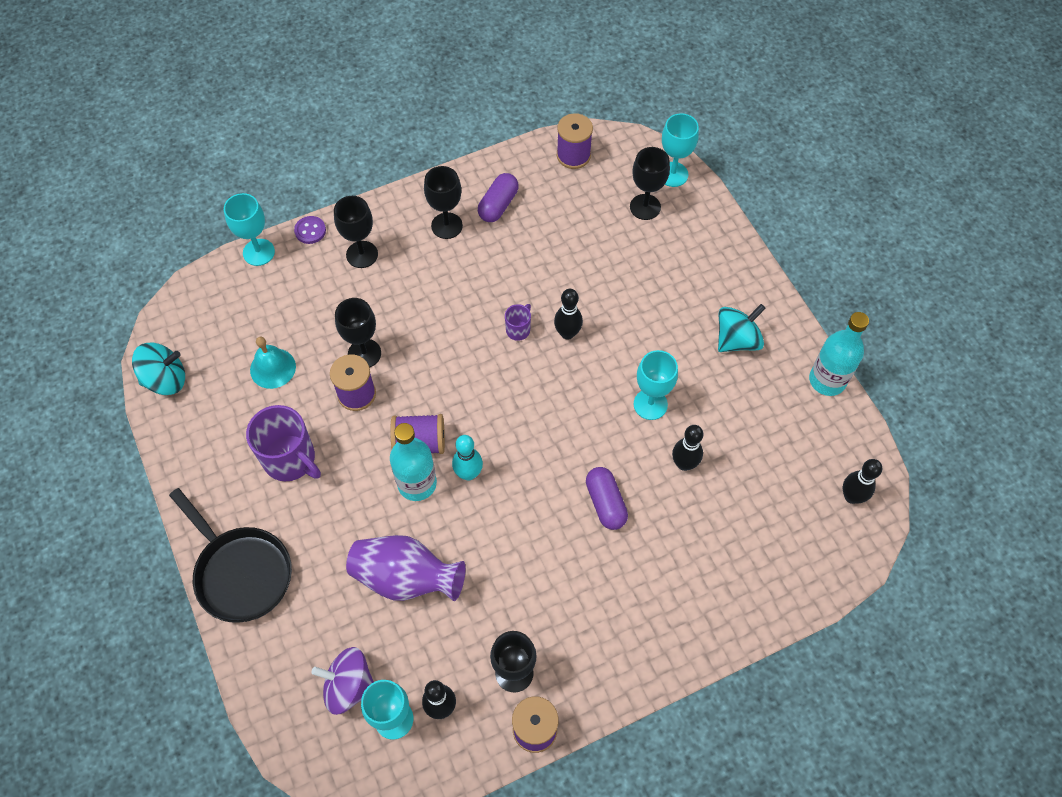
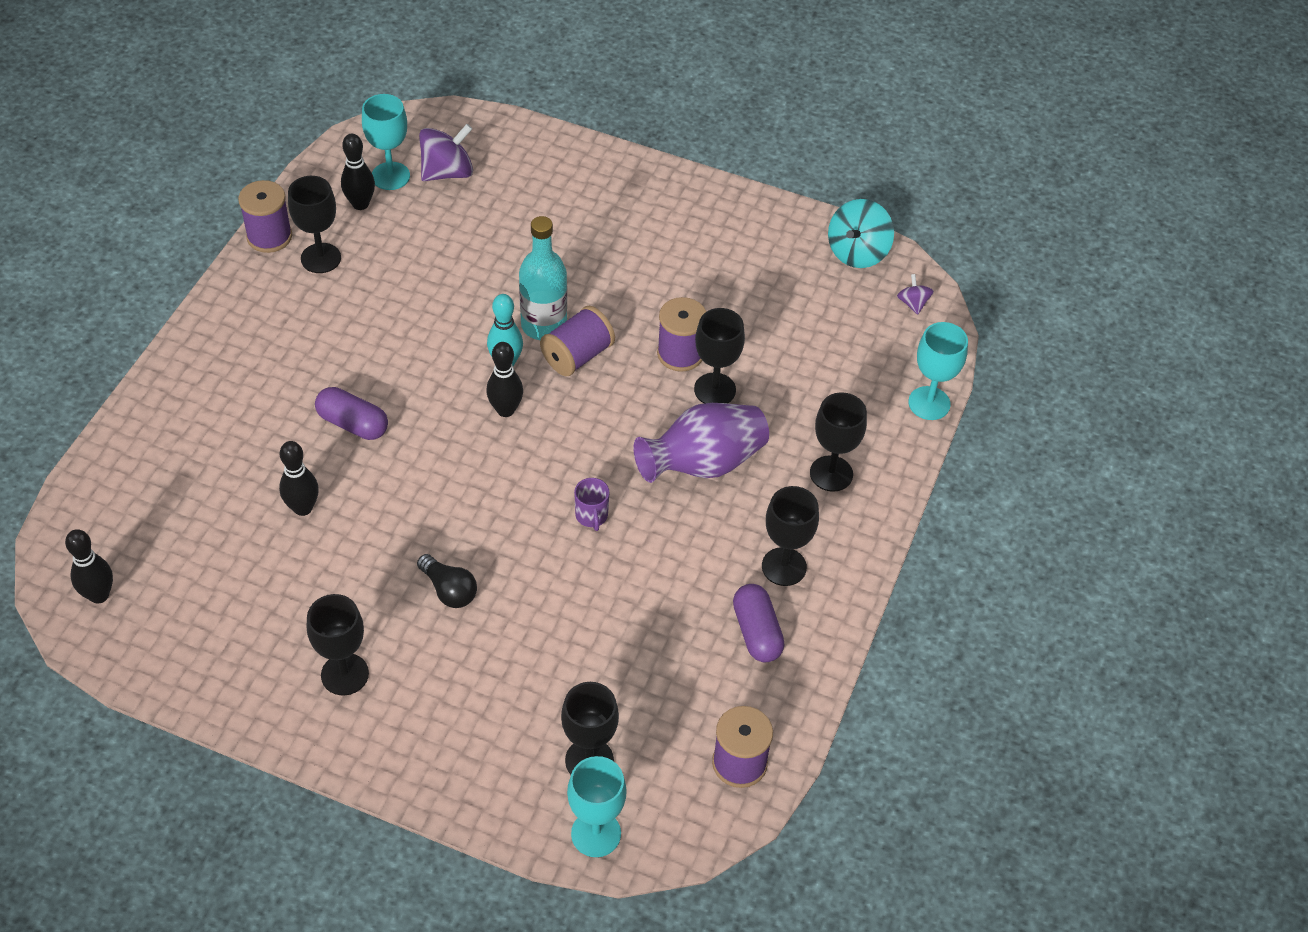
camera: 135 degrees right, 10 degrees down
(183, 318) = (913, 303): none -> purple spinning top
(240, 572) = (616, 179): black pan -> none
(273, 368) = (780, 322): turquoise bell -> none
(290, 459) = (674, 270): purple mug -> none
(310, 231) = (910, 458): purple button -> none
(406, 578) = (478, 259): purple vase -> purple vase (703, 463)
(567, 333) = (537, 548): black bowling pin -> black bowling pin (505, 410)
(639, 346) = (449, 590): none -> black light bulb
(650, 404) = (385, 539): turquoise goblet -> none
(737, 340) = (345, 674): turquoise spinning top -> black goblet
(827, 380) = (205, 702): turquoise bottle -> none

